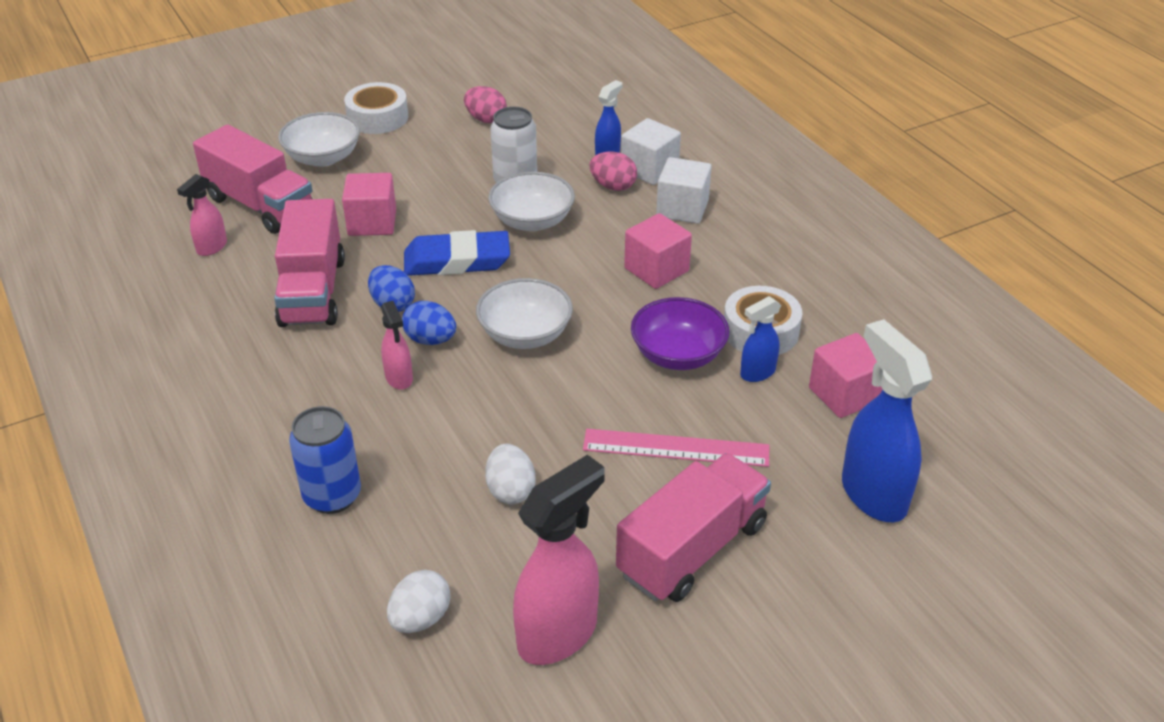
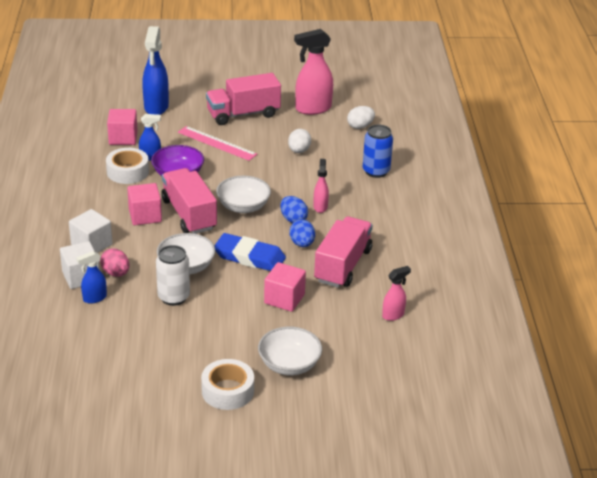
camera: 155 degrees left, 5 degrees down
(260, 205) = (351, 337): pink truck -> pink truck (189, 214)
(486, 119) = (149, 359): pink egg -> none

